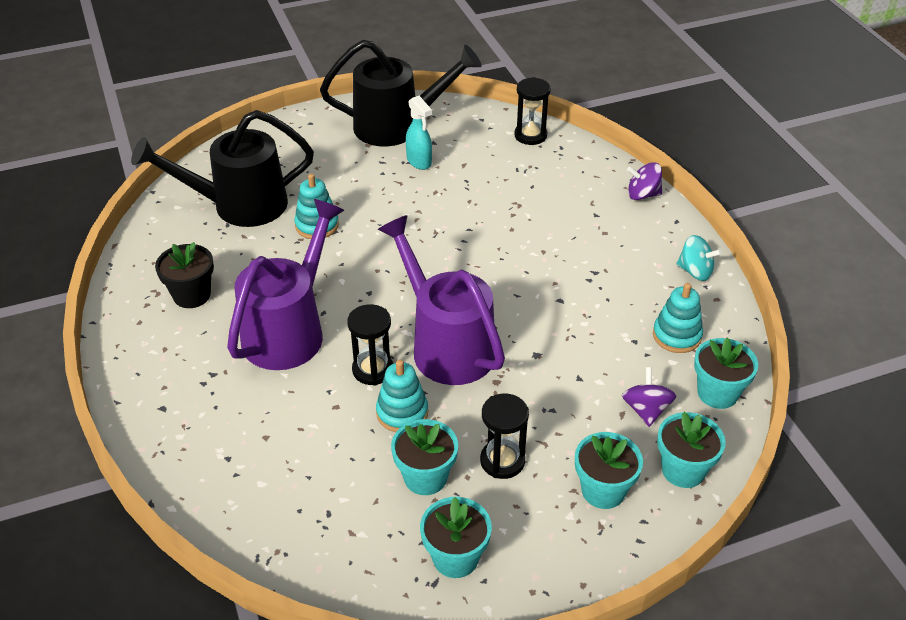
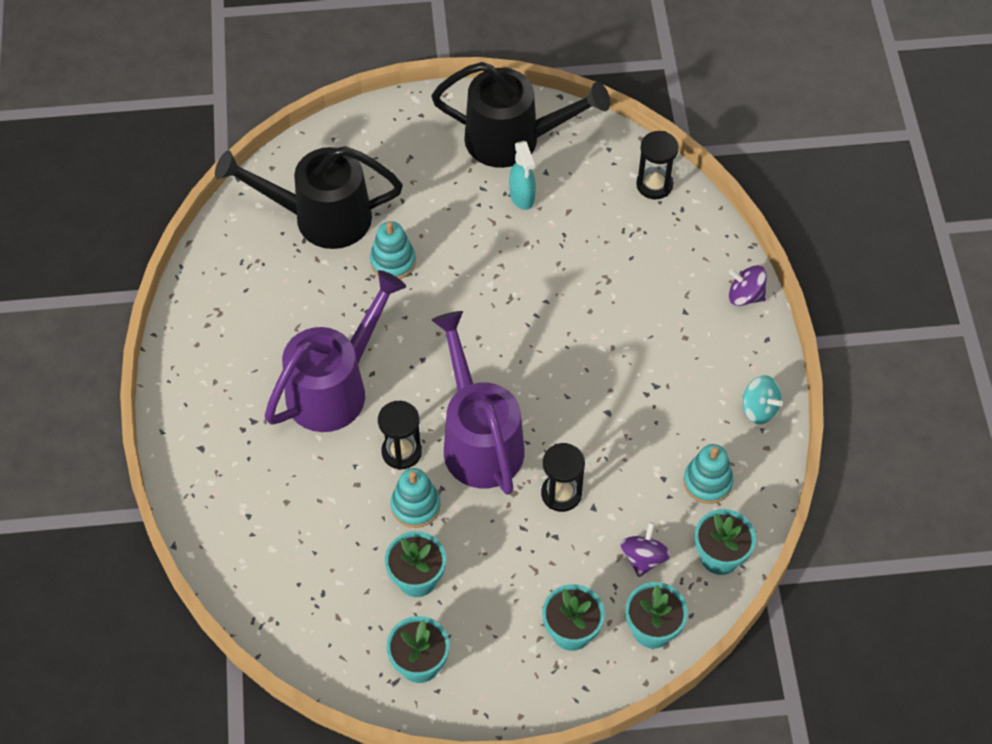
camera: 15 degrees right, 15 degrees up
(192, 295) = (252, 323): black flower pot -> none
(502, 461) = (491, 579): black hourglass -> black hourglass (561, 494)

